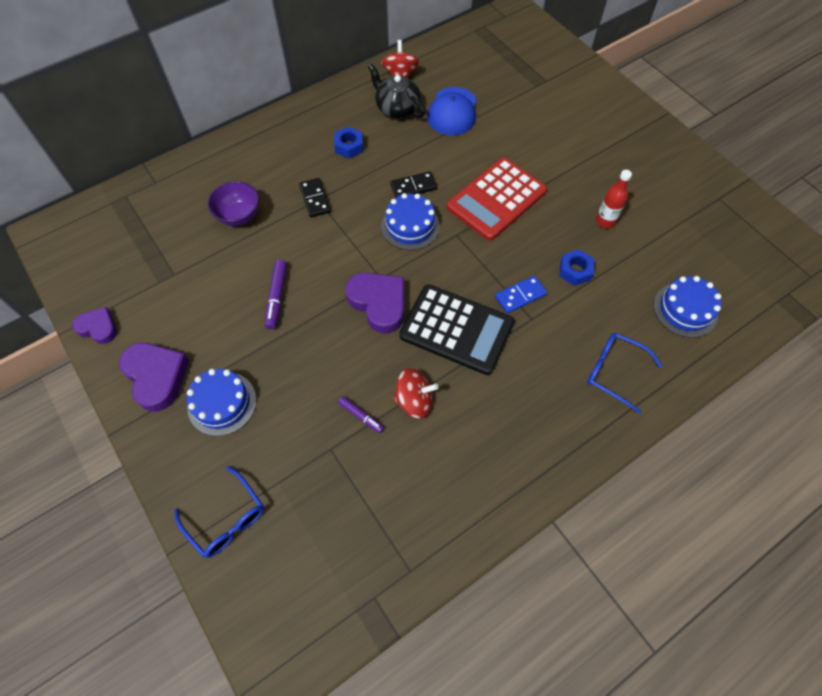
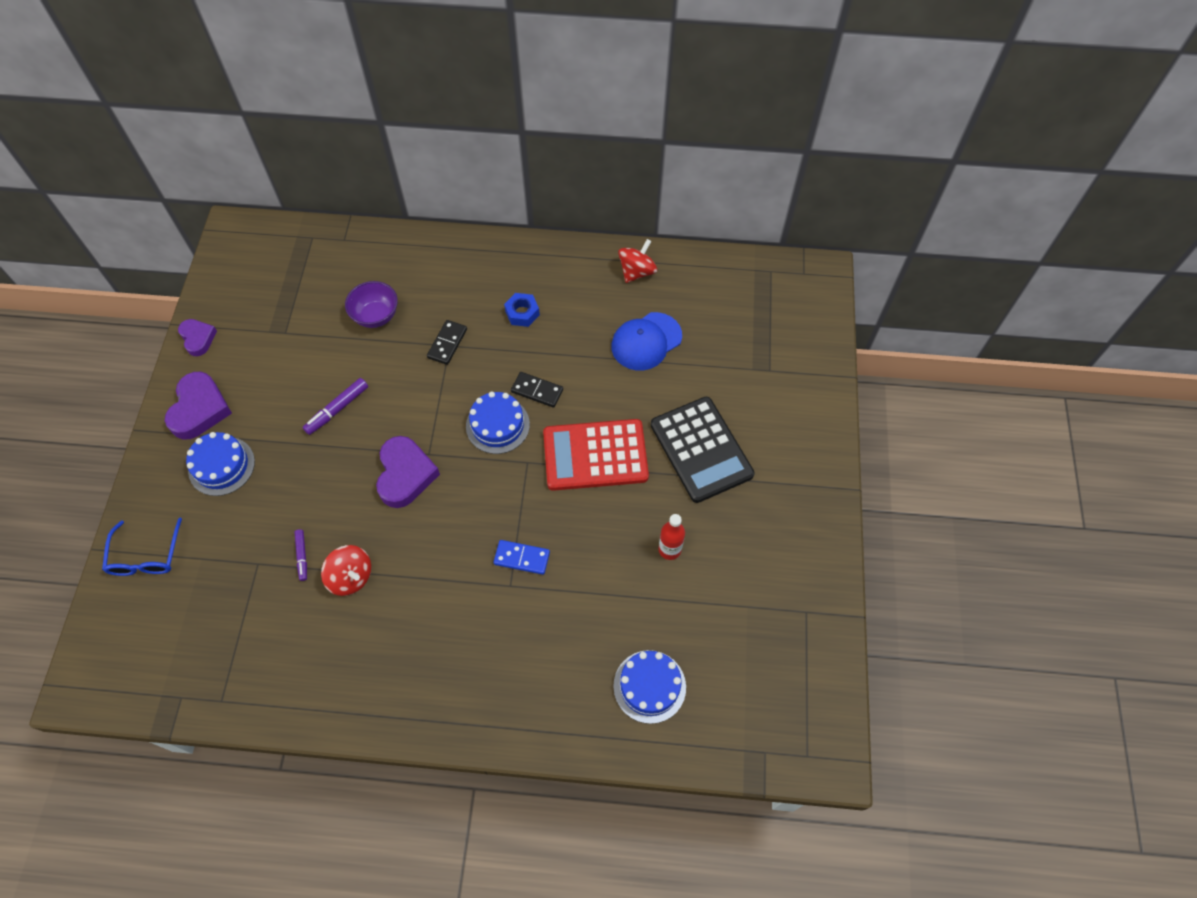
camera: 40 degrees right, 0 degrees up
(397, 108) = (600, 303): black teapot -> none
(456, 329) = (441, 545): black calculator -> black calculator (701, 449)
(575, 271) = (592, 573): blue nut -> none
(614, 372) = (527, 686): blue glasses -> none

